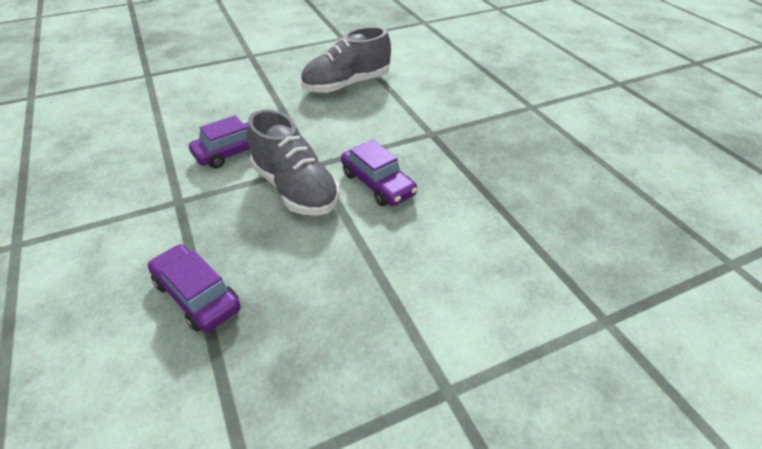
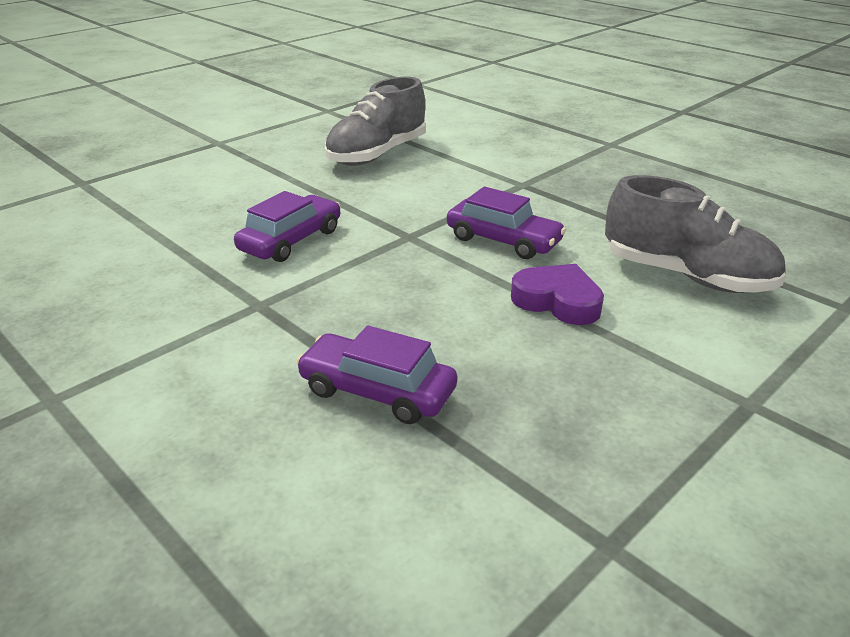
camera: 20 degrees left, 10 degrees down
(295, 189) = (407, 263): grey shoe -> grey shoe (686, 276)
(375, 251) = (557, 301): none -> purple heart

